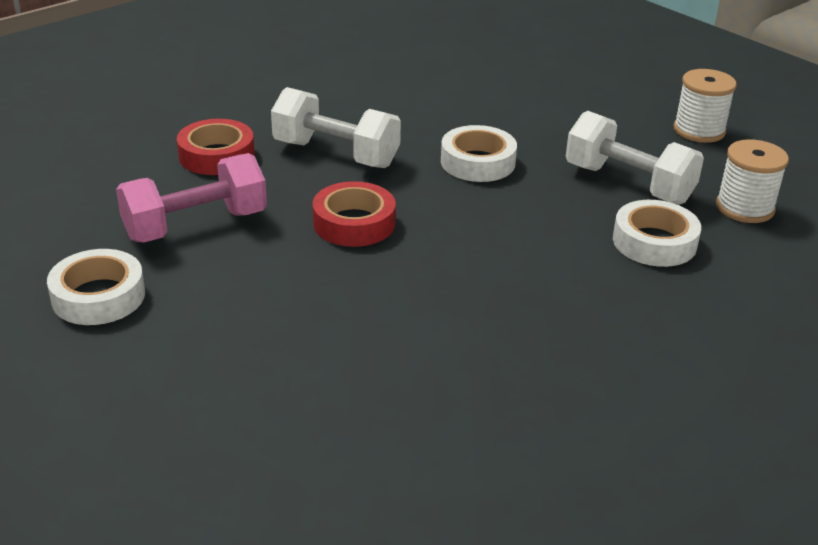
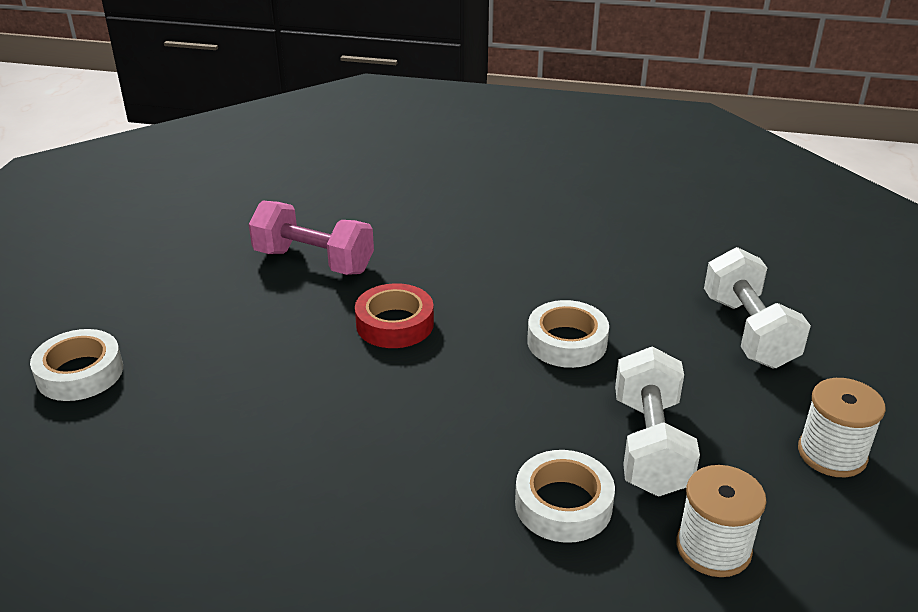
camera: 55 degrees right, 0 degrees up
(98, 296) = (194, 268): white tape -> white tape (80, 373)
(216, 155) = (414, 225): red tape -> none
(336, 154) = (484, 270): white dumbbell -> white dumbbell (748, 331)

